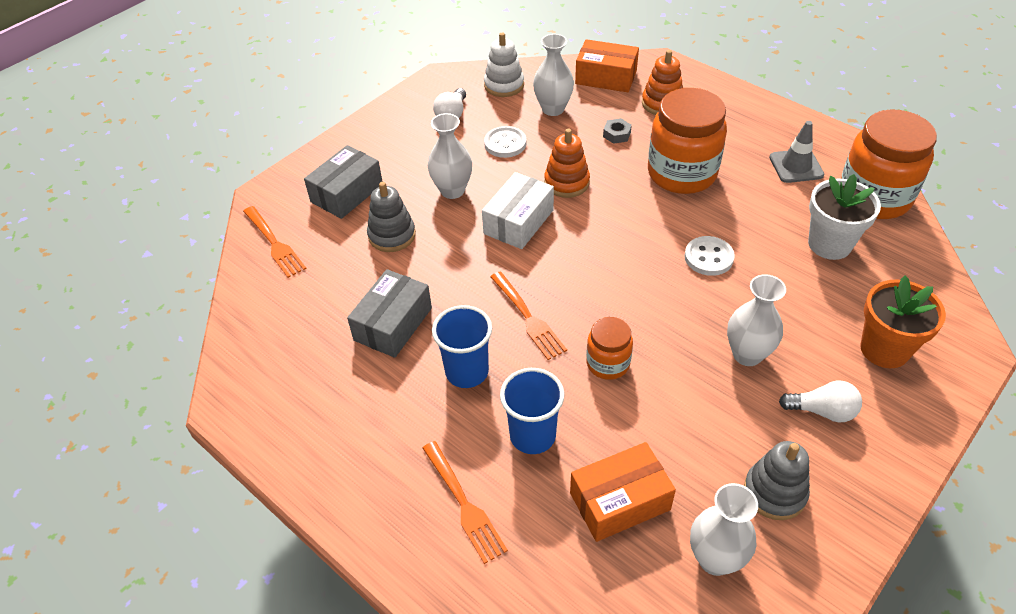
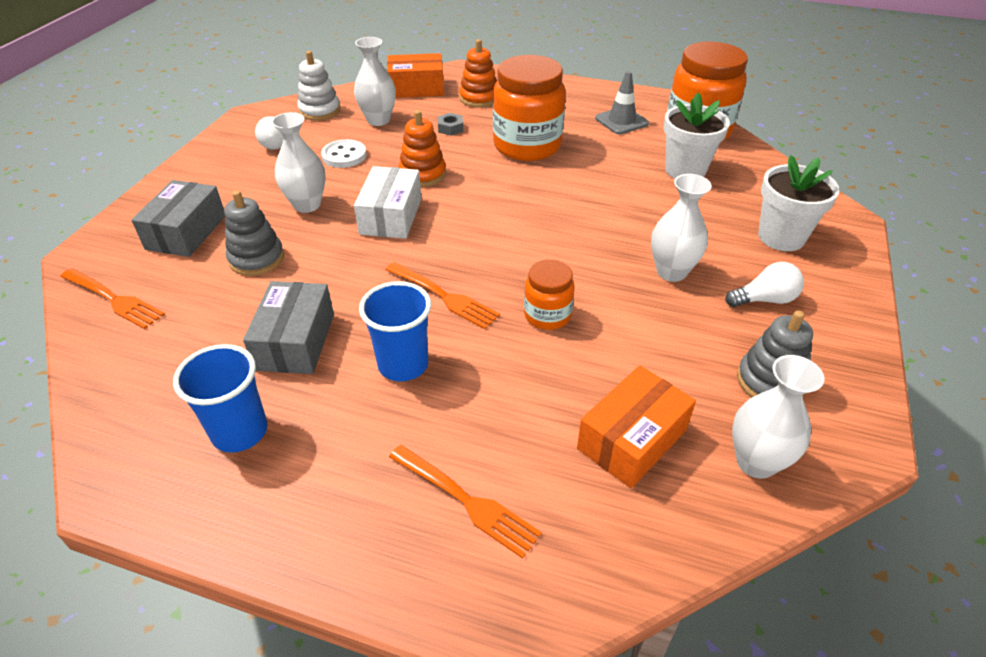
camera: 25 degrees left, 5 degrees down
(532, 436) = (507, 405): blue cup -> blue cup (240, 432)
(708, 257) = (589, 204): white button -> none
(884, 349) = (781, 237): orange flower pot -> white flower pot

